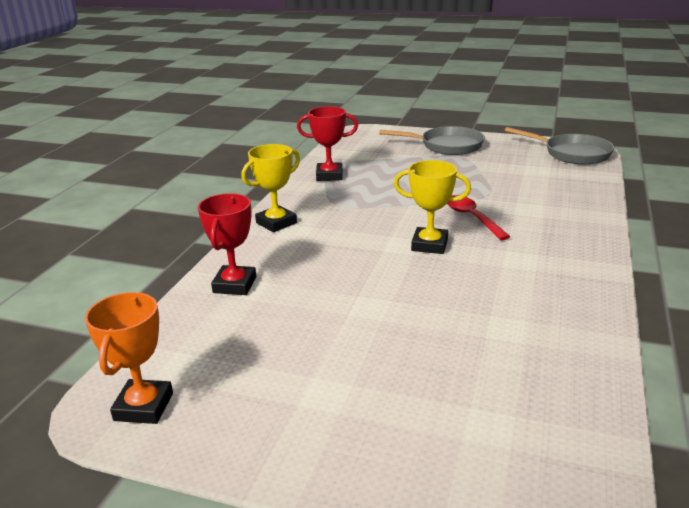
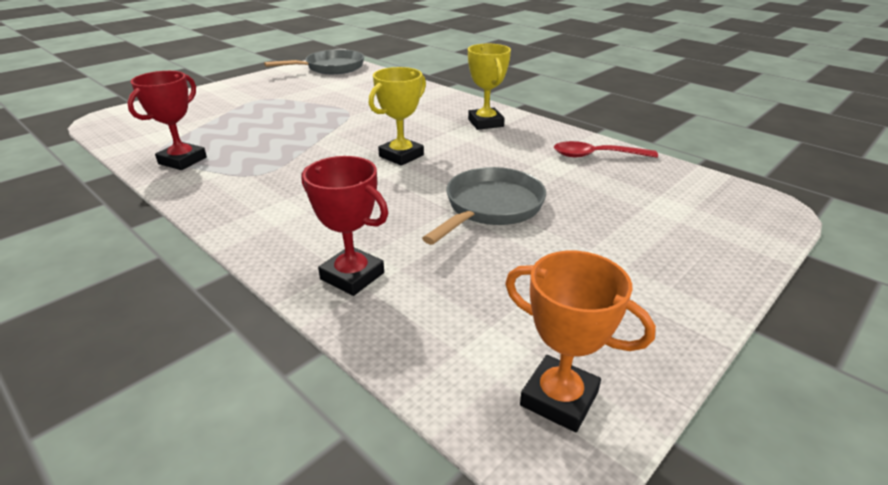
camera: 65 degrees left, 5 degrees up
(276, 223) = (243, 217): yellow trophy -> yellow trophy (485, 123)
(447, 146) = (229, 97): grey pan -> grey pan (490, 207)
(472, 218) = (378, 128): red spoon -> red spoon (596, 156)

